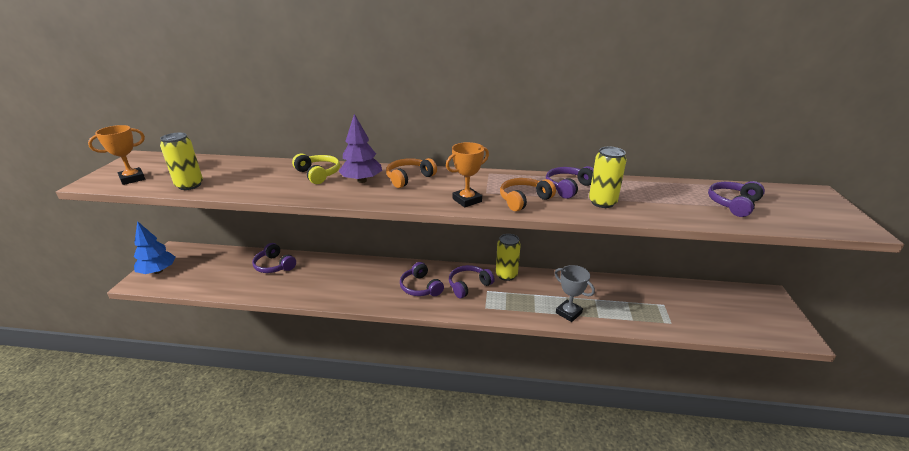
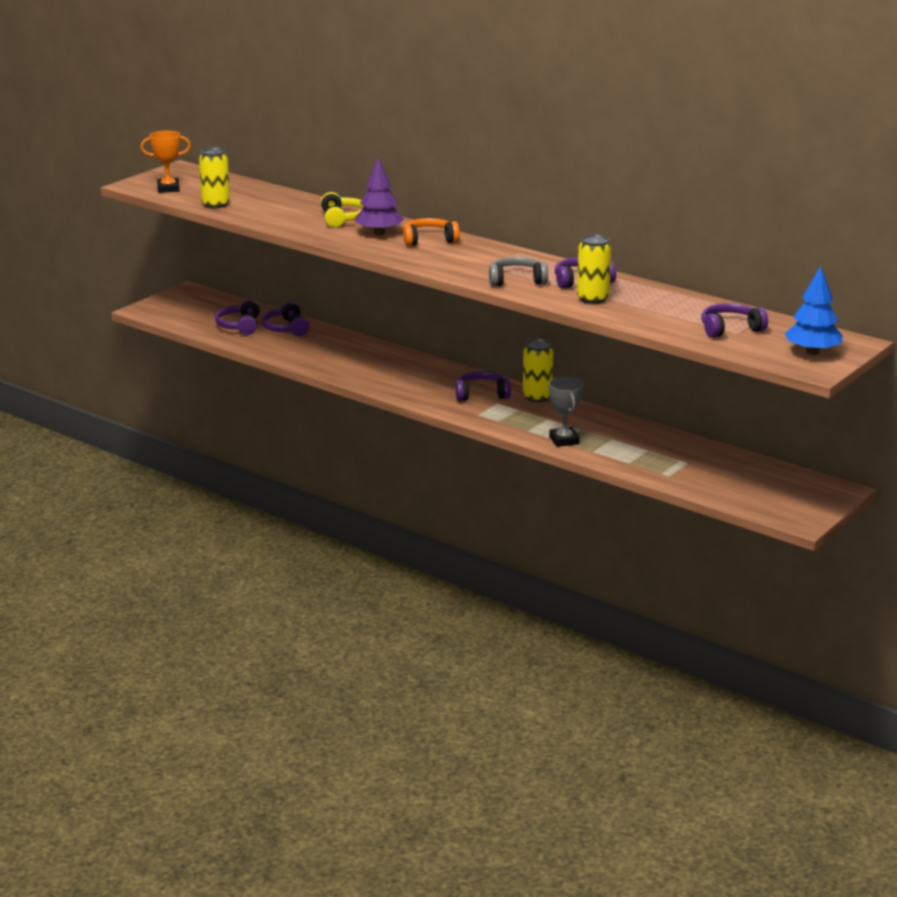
camera: 30 degrees right, 5 degrees down
(158, 271) = (166, 306): blue tree -> blue tree (812, 352)
(420, 287) = (426, 383): purple headphones -> purple headphones (239, 326)
(467, 200) = (460, 269): orange trophy -> none
(523, 200) = (516, 280): orange headphones -> grey headphones

